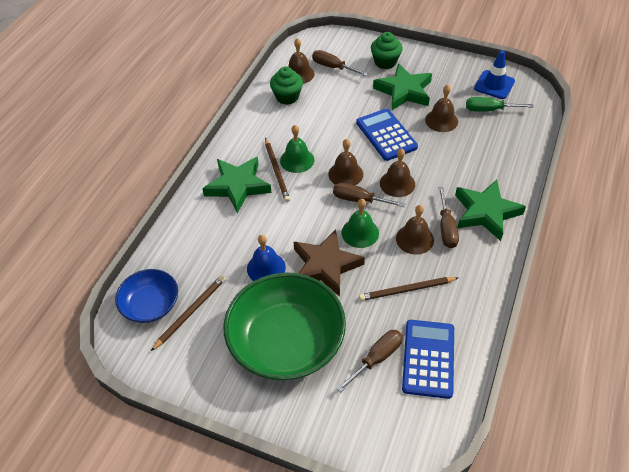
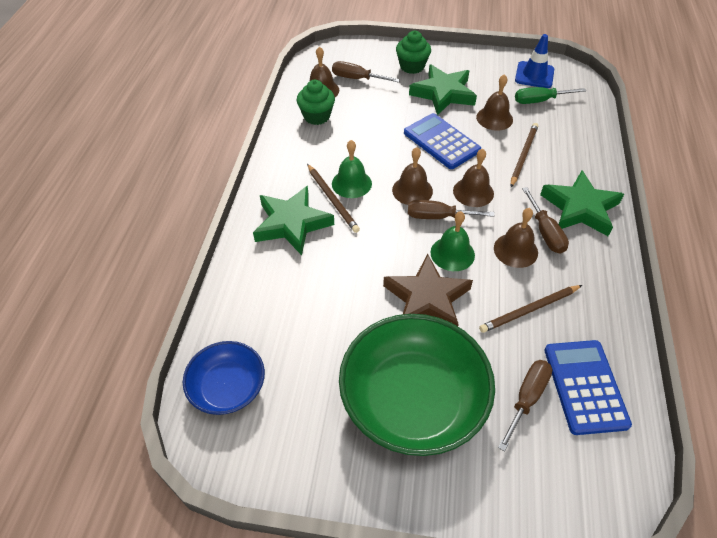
camera: 15 degrees left, 0 degrees up
(190, 312) = (282, 387): brown pencil -> brown pencil (523, 155)
(266, 268) = (357, 314): blue bell -> none

